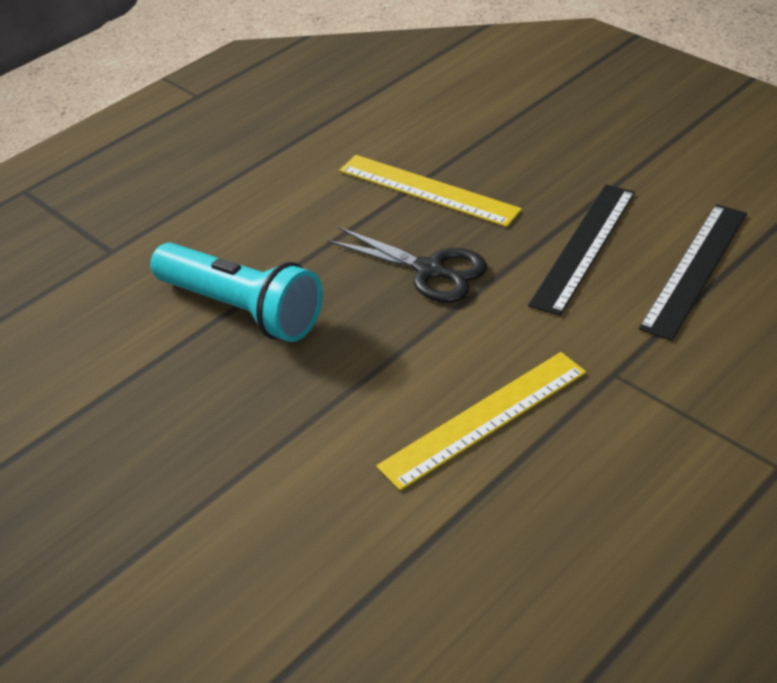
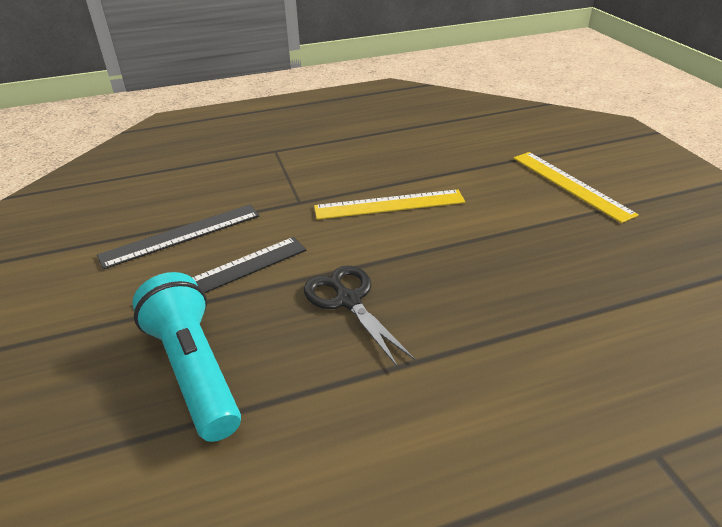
camera: 155 degrees left, 5 degrees down
(241, 309) = (519, 325): turquoise flashlight -> turquoise flashlight (194, 370)
(428, 190) = (282, 383): yellow ruler -> yellow ruler (570, 185)

